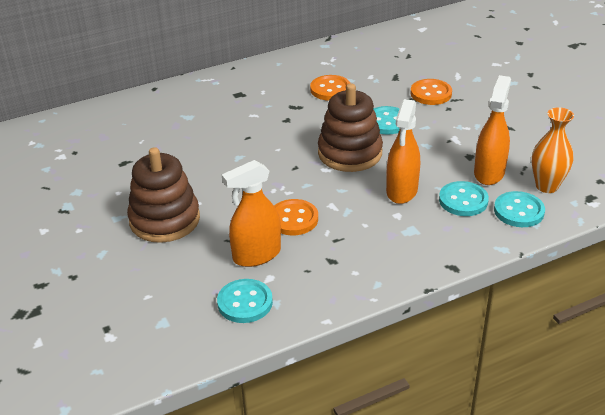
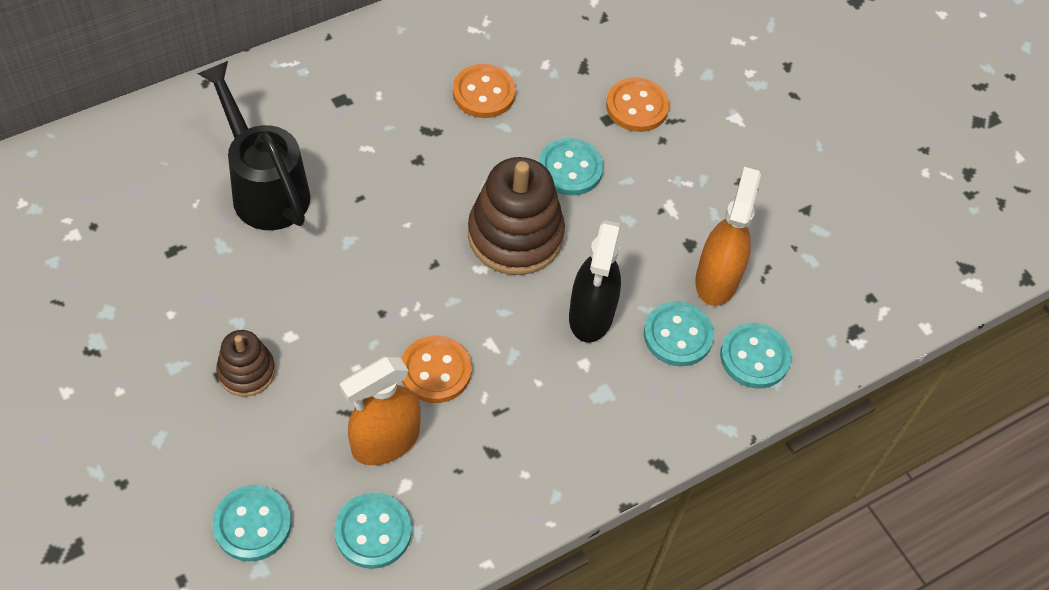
camera: 10 degrees left, 20 degrees up
(160, 298) = (252, 524): none -> turquoise button
(165, 220) = (246, 371): brown stacking toy -> brown stacking toy, size x0.55
(186, 133) = (264, 186): none -> black watering can
(401, 191) = (591, 315): orange spray bottle -> black spray bottle
(547, 186) = (796, 307): orange vase -> none

